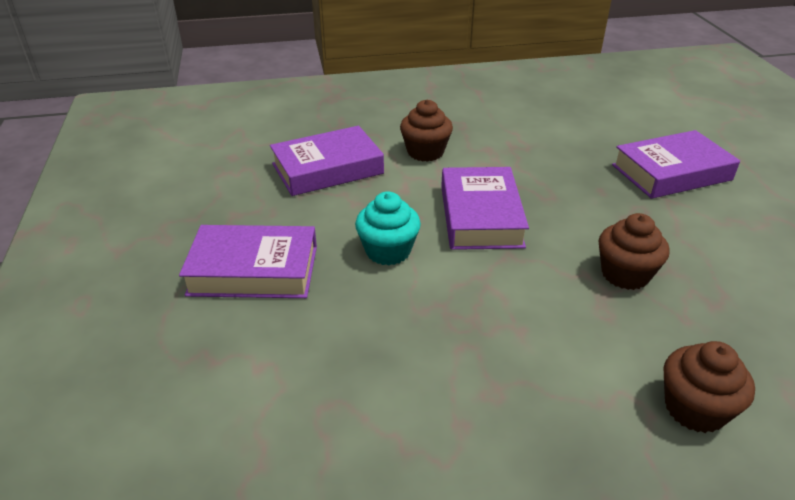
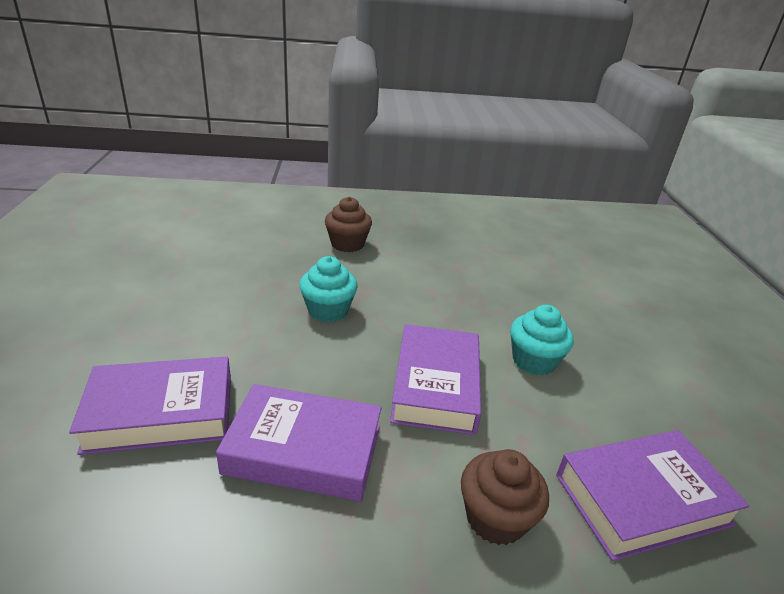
camera: 175 degrees left, 5 degrees down
(253, 270) = (653, 361): purple book -> purple book (303, 450)
(625, 274) = (328, 310): brown cupcake -> turquoise cupcake

